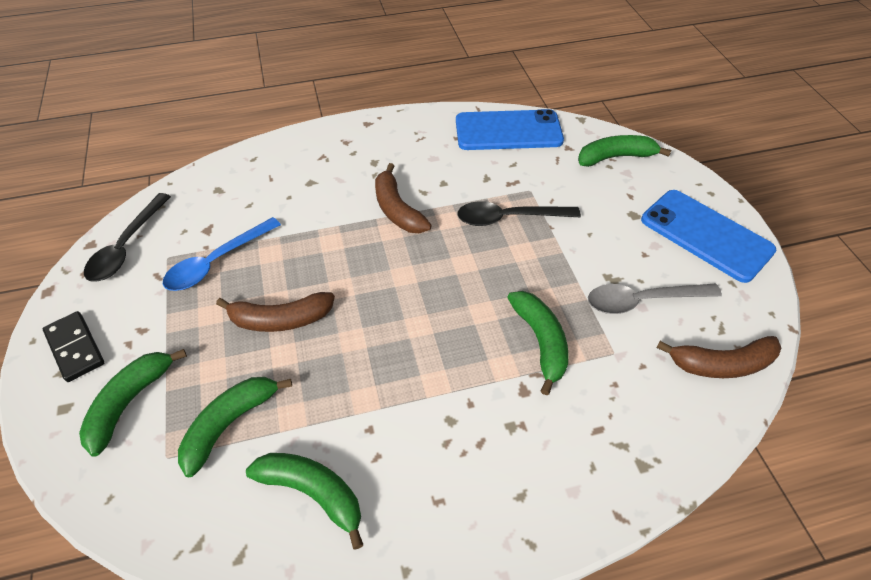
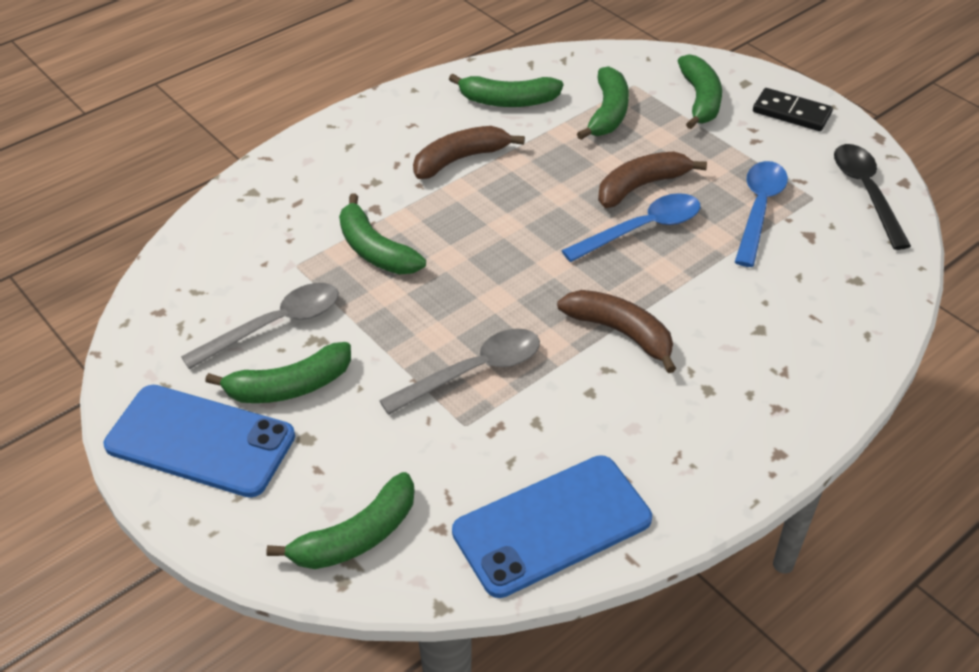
camera: 155 degrees right, 5 degrees down
(317, 279) = (642, 229): none -> blue spoon
(509, 218) = (473, 372): black spoon -> grey spoon
(639, 250) = (289, 386): none -> green banana
(721, 364) = (181, 290): brown banana -> brown banana (460, 159)

